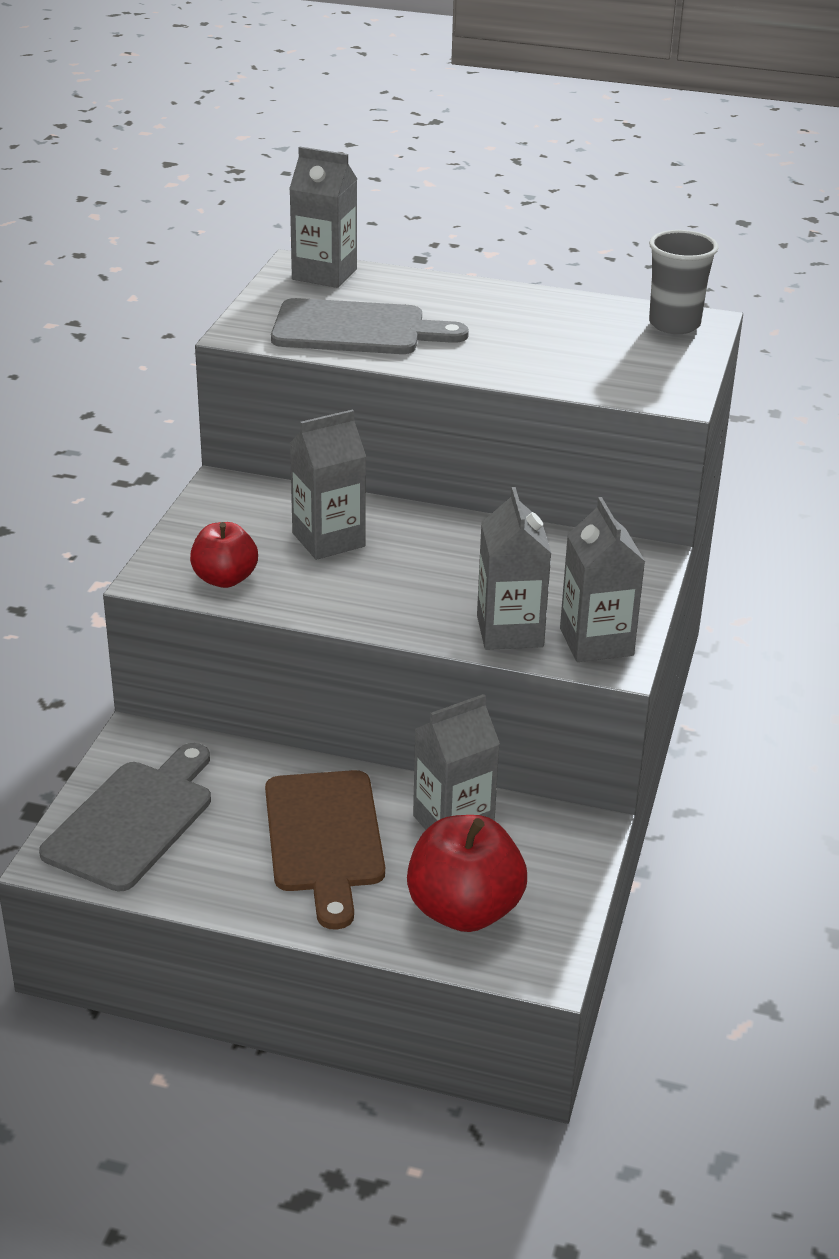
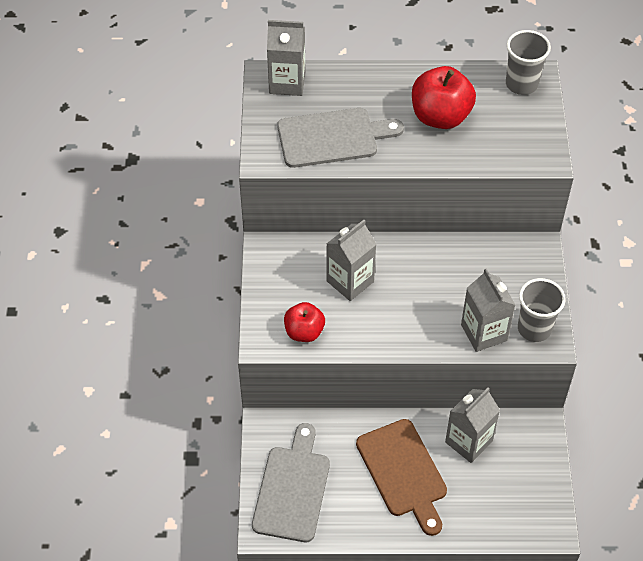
camera: 15 degrees left, 20 degrees up
(464, 910) = (497, 502): red apple -> red apple (440, 116)
(596, 642) = (534, 328): grey carton -> grey cup

